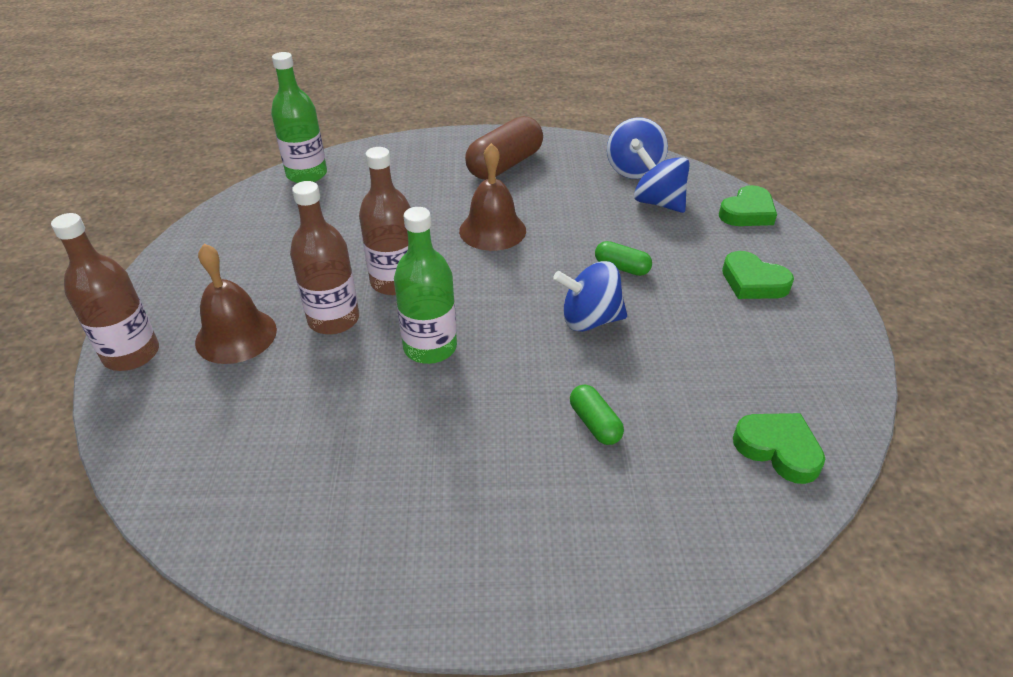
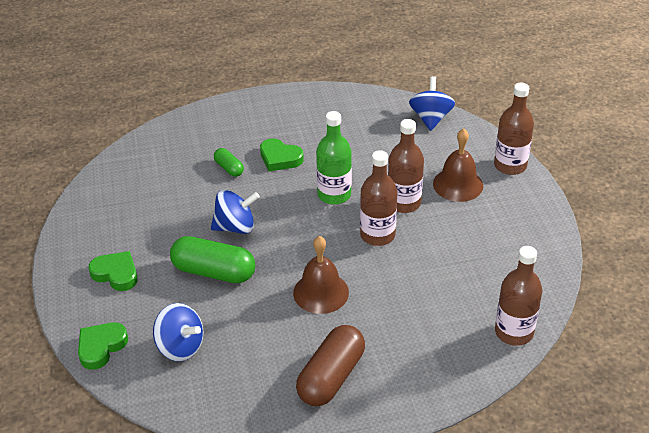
camera: 170 degrees right, 0 degrees up
(307, 174) = (514, 332): green bottle -> brown bottle
(621, 267) = (214, 272): green capsule -> green capsule, size x1.96
(634, 170) = (201, 390): blue spinning top -> blue spinning top (430, 118)
(778, 449) = (131, 170): green heart -> green heart (280, 158)

